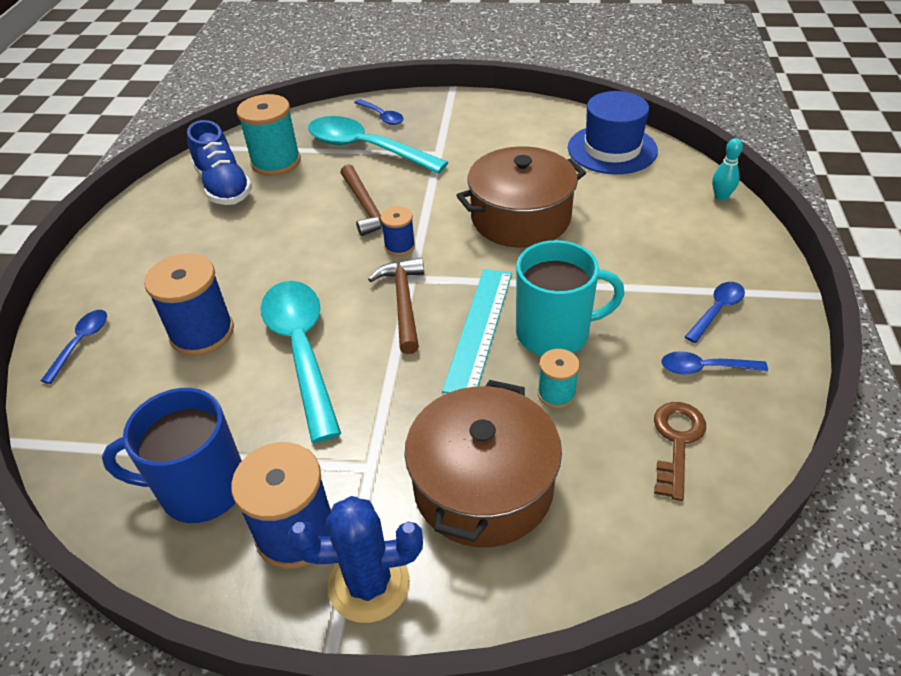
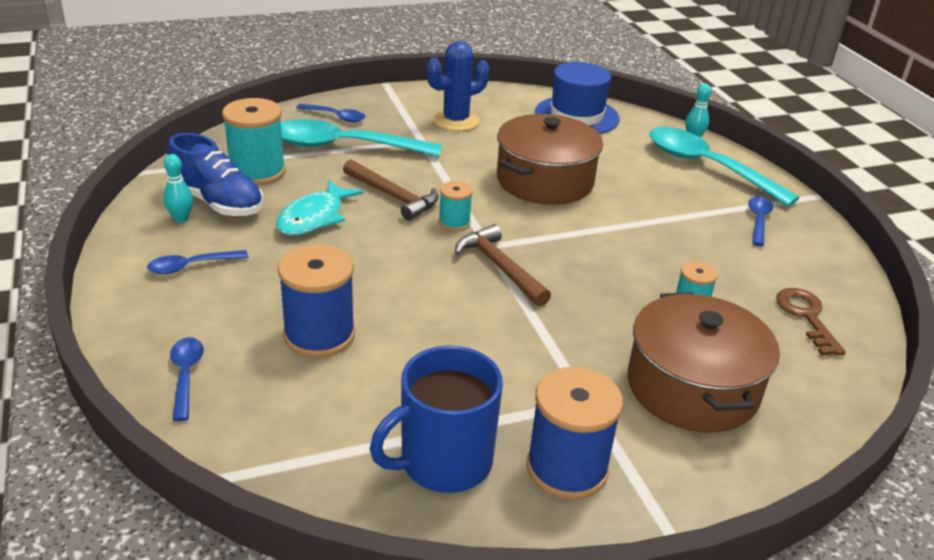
camera: 30 degrees left, 10 degrees down
(186, 196) = (181, 219): none -> turquoise bowling pin
(286, 216) = (314, 217): none -> turquoise fish
(301, 350) = (437, 326): turquoise spoon -> turquoise spoon (707, 167)
(369, 584) = (664, 485): blue cactus -> blue cactus (456, 121)
(399, 246) = (454, 222): blue spool -> turquoise spool
(479, 329) = (585, 273): turquoise ruler -> none
(554, 333) = (650, 262): turquoise mug -> none
(705, 368) = (783, 262): blue spoon -> blue spoon (191, 266)

